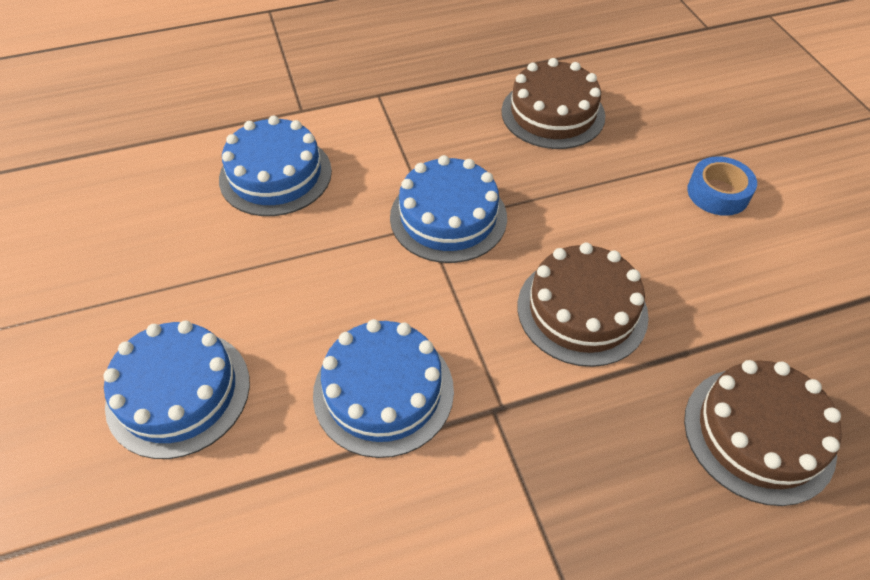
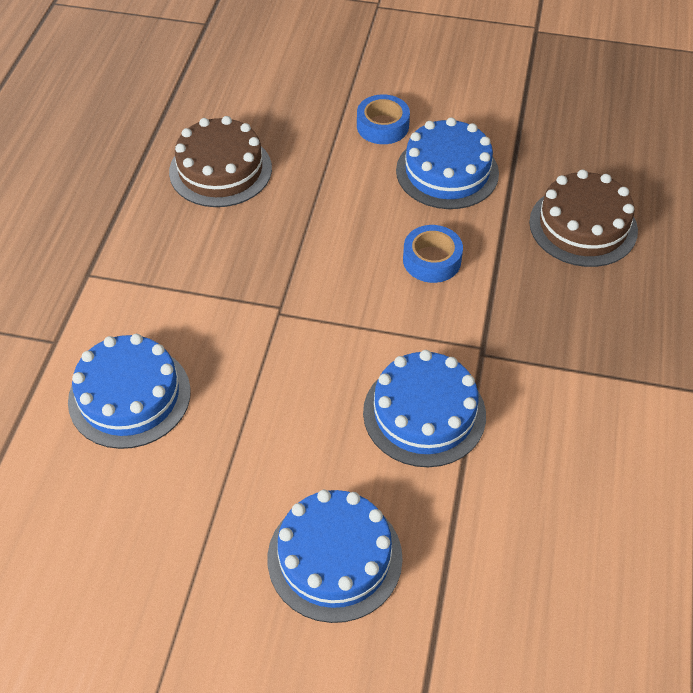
camera: 60 degrees left, 0 degrees up
(448, 217) = (282, 294): blue cake -> blue cake (447, 172)
(582, 310) = (432, 260): brown cake -> blue tape

